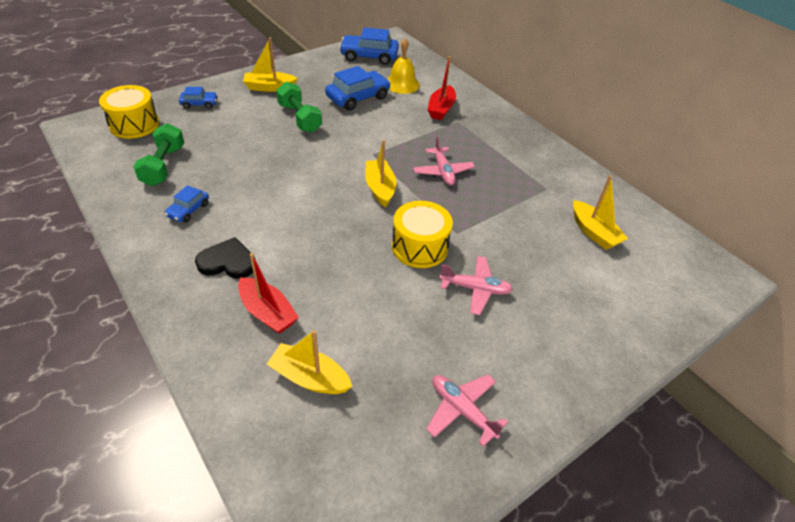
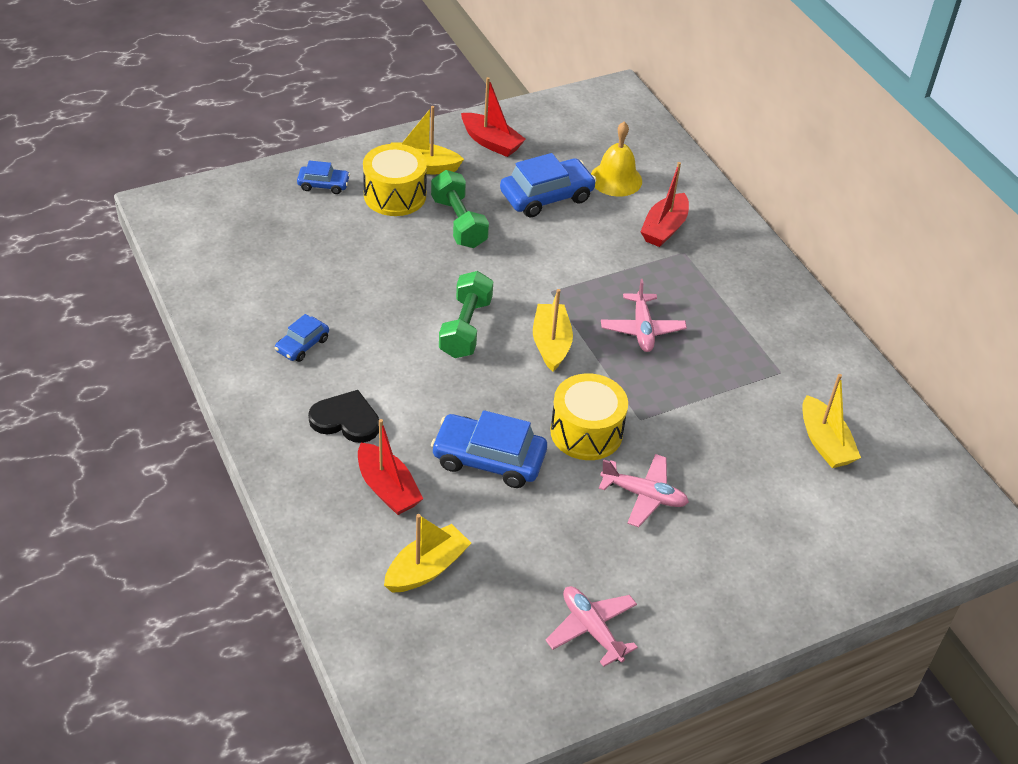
camera: 10 degrees right, 0 degrees up
(134, 125) = (236, 210): yellow drum -> yellow drum (395, 195)
(164, 166) = (273, 278): green dumbbell -> green dumbbell (465, 328)
(309, 377) = (426, 568): yellow boat -> yellow boat turned 105 degrees clockwise
(315, 70) = (491, 142): none -> red boat
(369, 56) = (576, 124): blue car -> blue car (488, 459)

